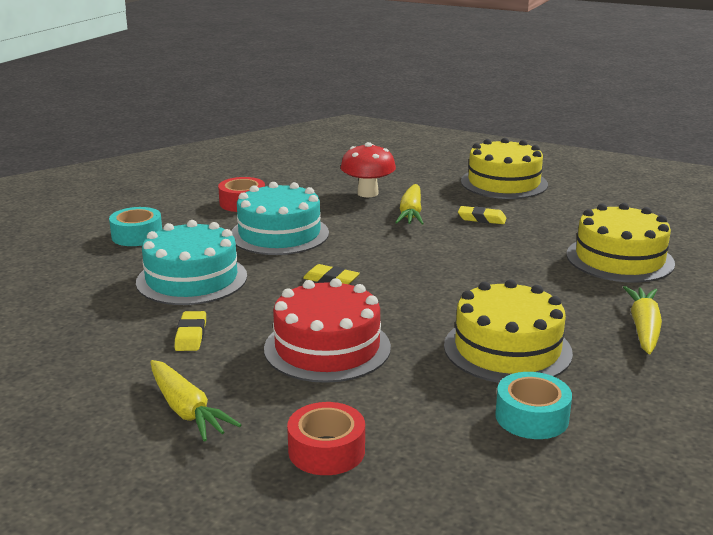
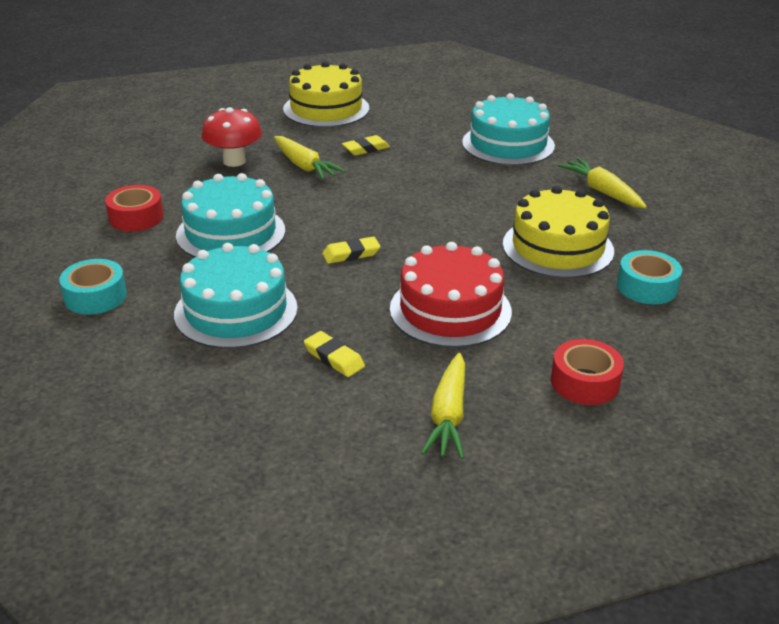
camera: 45 degrees left, 10 degrees up
(186, 410) = (448, 415): yellow carrot -> yellow carrot turned 90 degrees clockwise
(619, 259) = (508, 144): yellow cake -> turquoise cake

